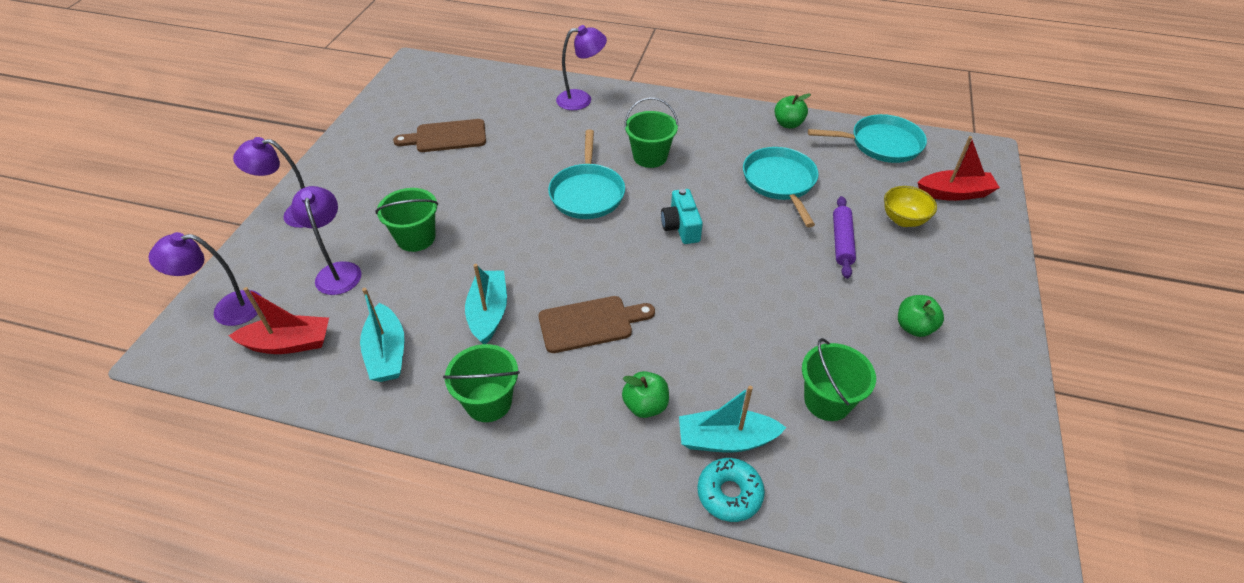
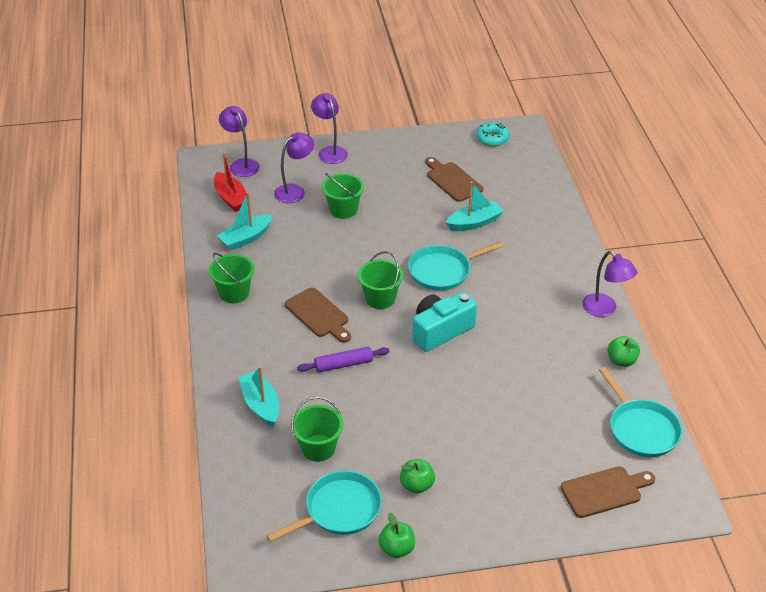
camera: 65 degrees right, 5 degrees down
(489, 313) = (300, 267): turquoise boat -> turquoise boat (474, 223)
(581, 99) = (553, 230): purple lamp -> purple lamp (604, 309)
(645, 405) = (267, 360): green apple -> green apple (397, 549)
(650, 157) = (510, 290): green bucket -> green bucket (380, 298)
(681, 227) = (440, 331): turquoise camera -> turquoise camera, size x1.51
(729, 494) = (223, 416): turquoise donut -> turquoise donut (492, 139)
(780, 182) = (534, 374): turquoise pan -> turquoise pan (339, 510)
(841, 242) = (486, 426): purple rolling pin -> purple rolling pin (343, 364)
(903, 220) = (541, 461): yellow bowl -> none
(954, 193) = (604, 491): red boat -> brown cutting board

